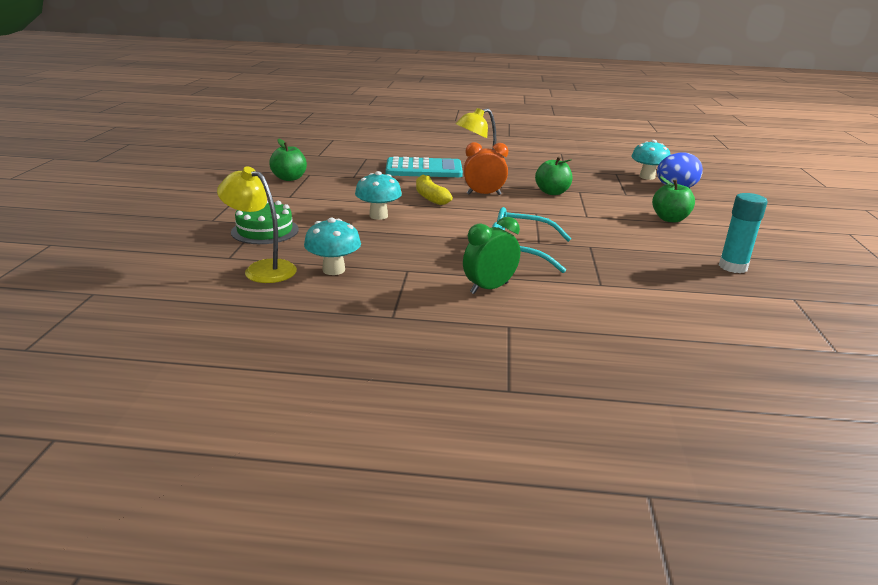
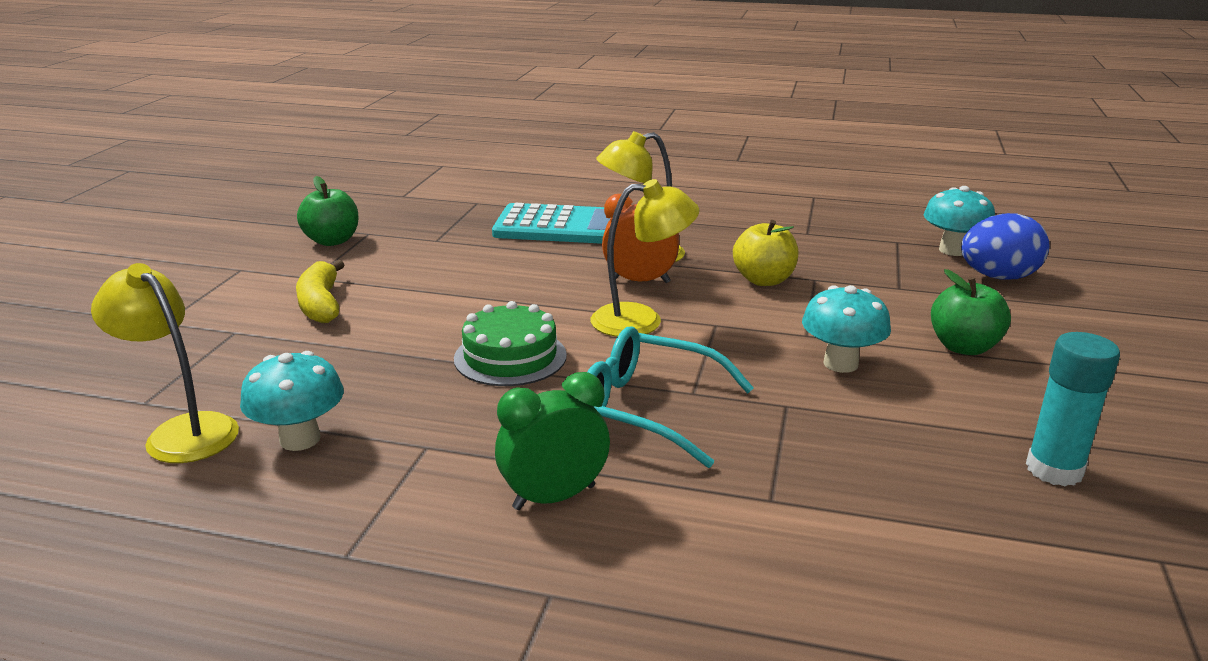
camera: 10 degrees right, 0 degrees up
(265, 231) = (233, 348): green cake -> green cake (510, 357)
(378, 216) = (437, 322): turquoise mushroom -> turquoise mushroom (840, 363)
(430, 197) = (544, 285): yellow banana -> yellow banana (321, 304)
(494, 212) = (641, 320): none -> yellow lamp
(552, 192) = (764, 280): green apple -> yellow apple

